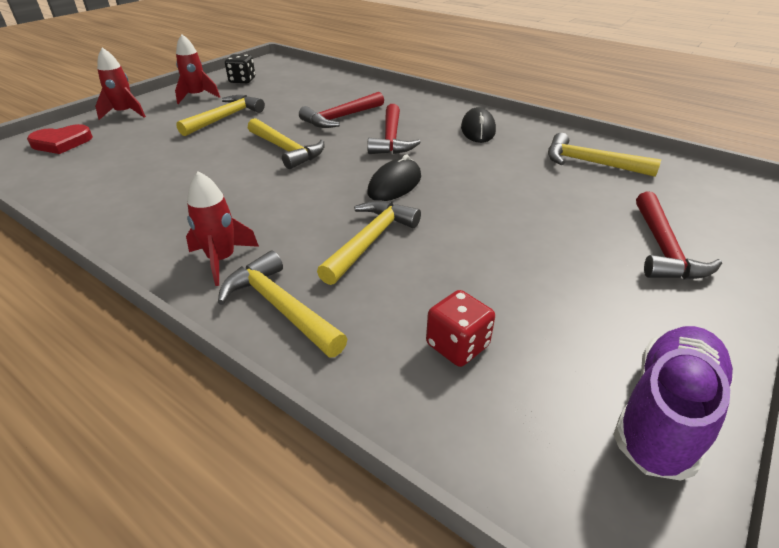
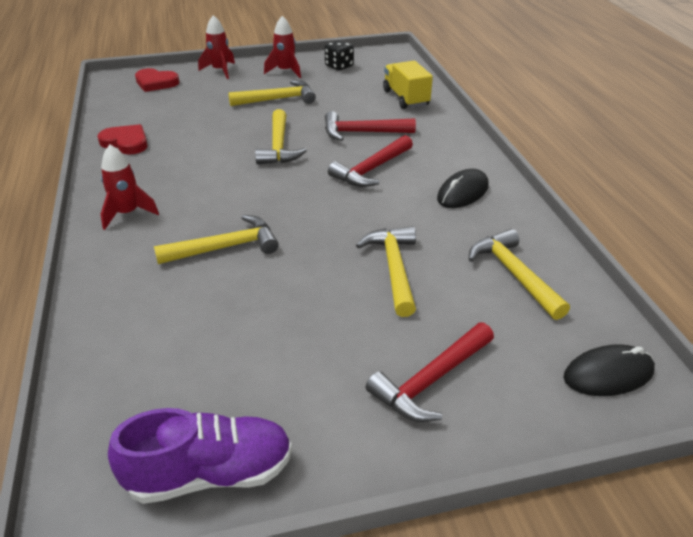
camera: 40 degrees right, 0 degrees up
(111, 202) = (126, 142): none -> red heart
(280, 307) = (114, 262): yellow hammer -> yellow hammer (393, 268)
(335, 86) = (405, 98): none -> yellow truck
(395, 184) = (309, 212): black mouse -> black mouse (608, 374)
(457, 345) = (166, 347): red dice -> none

